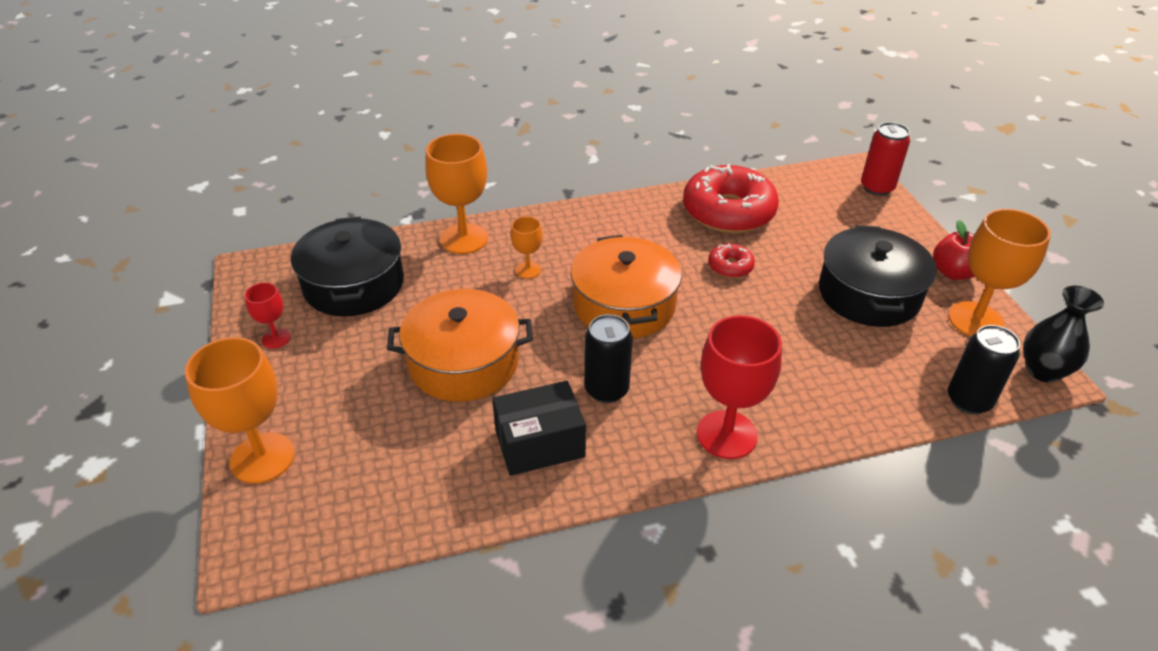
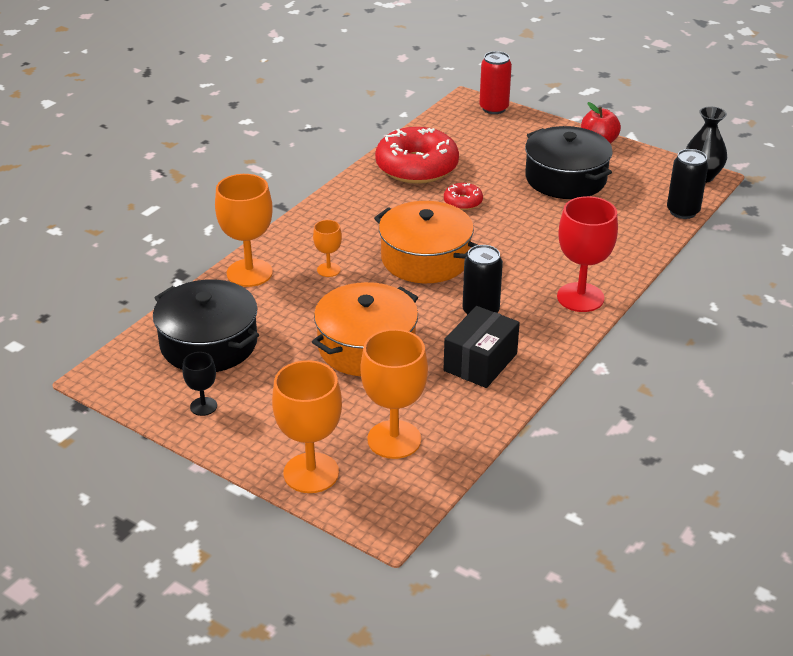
camera: 40 degrees left, 5 degrees down
(276, 338) = (203, 406): red goblet -> black goblet
(975, 320) = (639, 165): orange goblet -> orange goblet (394, 439)

